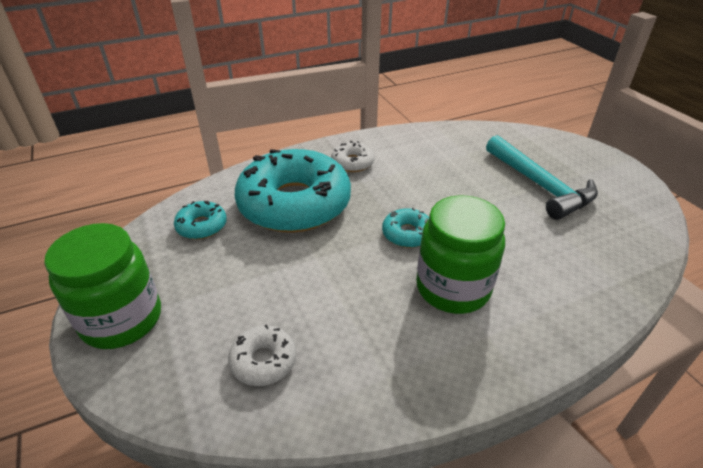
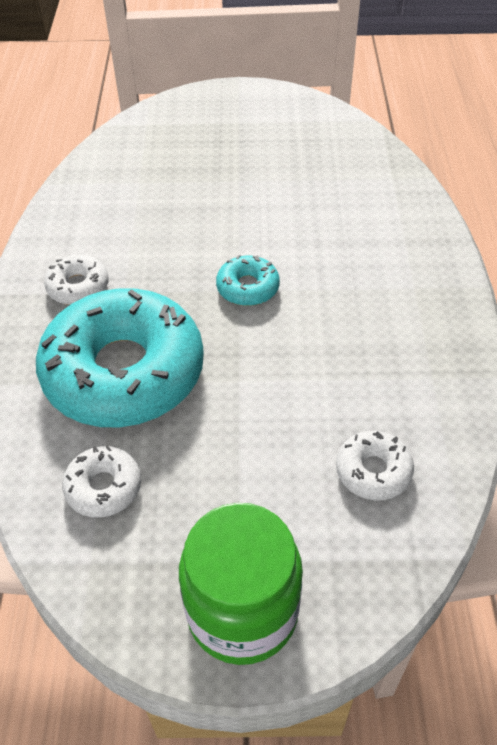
camera: 65 degrees left, 10 degrees up
(202, 226) = (103, 487): turquoise donut -> white donut
(453, 288) = (345, 285): green jar -> none
(539, 185) = (236, 157): turquoise hammer -> none

